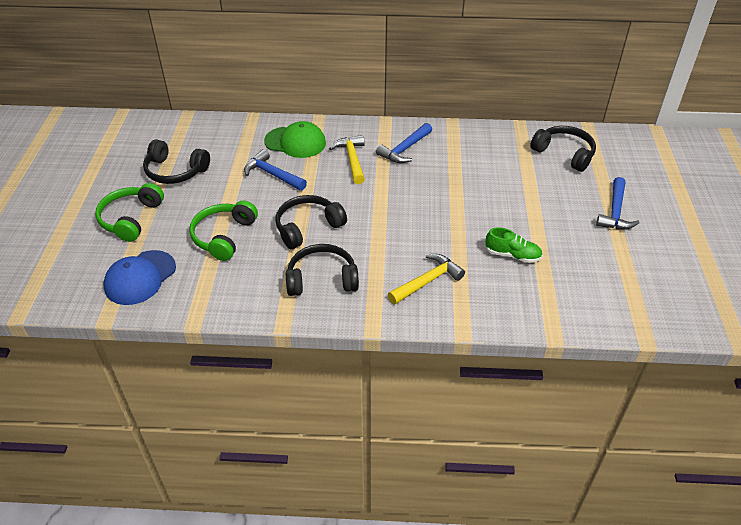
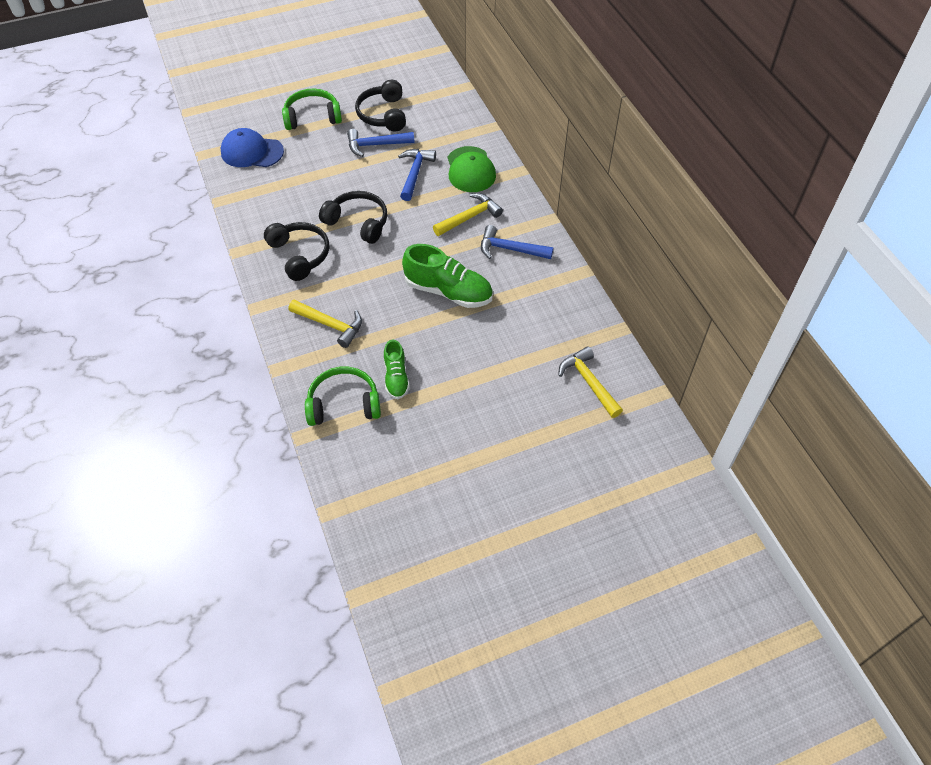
camera: 65 degrees right, 10 degrees up
(224, 236) = (320, 177): green headphones -> green headphones (343, 404)
(430, 196) = (448, 291): none -> green shoe
(564, 154) = (589, 382): black headphones -> yellow hammer
(615, 212) = (512, 450): blue hammer -> blue hammer (376, 145)

